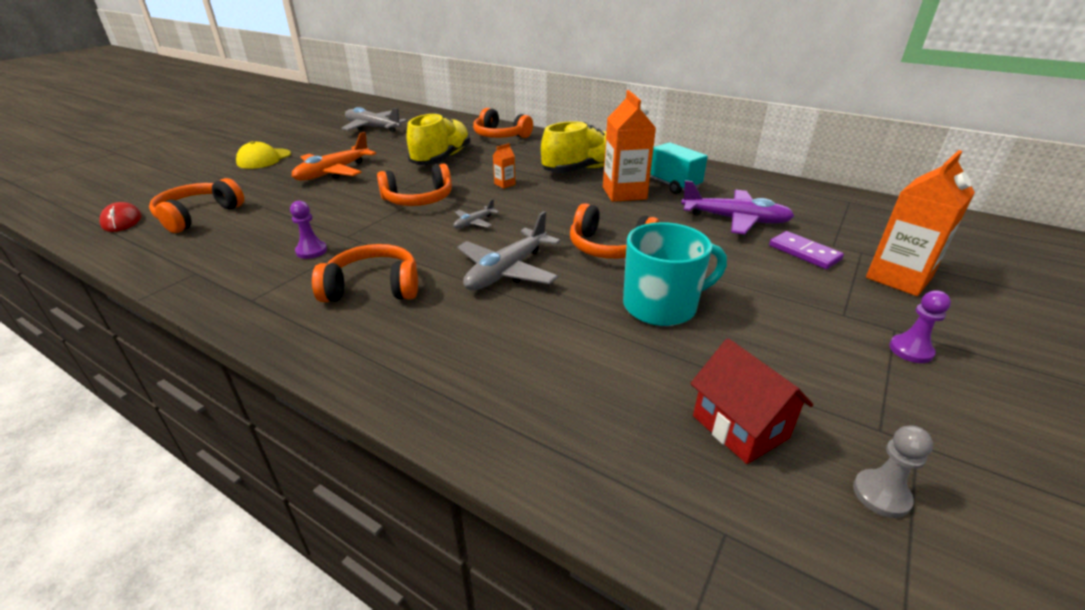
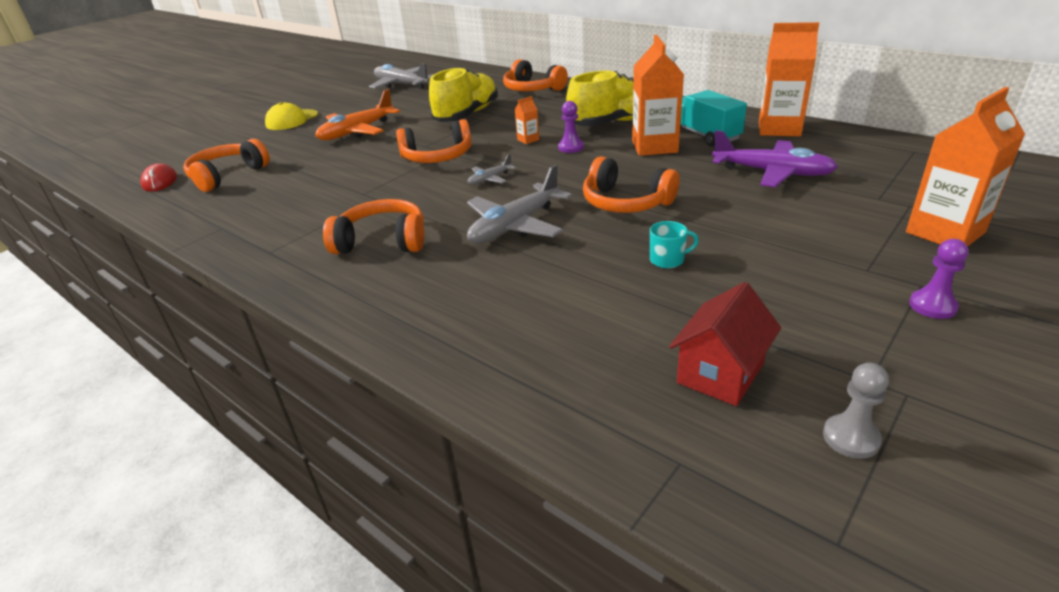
camera: 10 degrees right, 0 degrees up
(311, 251) = (328, 207): purple pawn -> purple pawn (571, 147)
(662, 306) = (668, 260): turquoise mug -> turquoise mug, size x0.45
(730, 179) = (779, 129): none -> orange carton
(740, 427) = (720, 373): red house -> red house turned 60 degrees clockwise
(804, 252) = (842, 206): purple domino -> none

